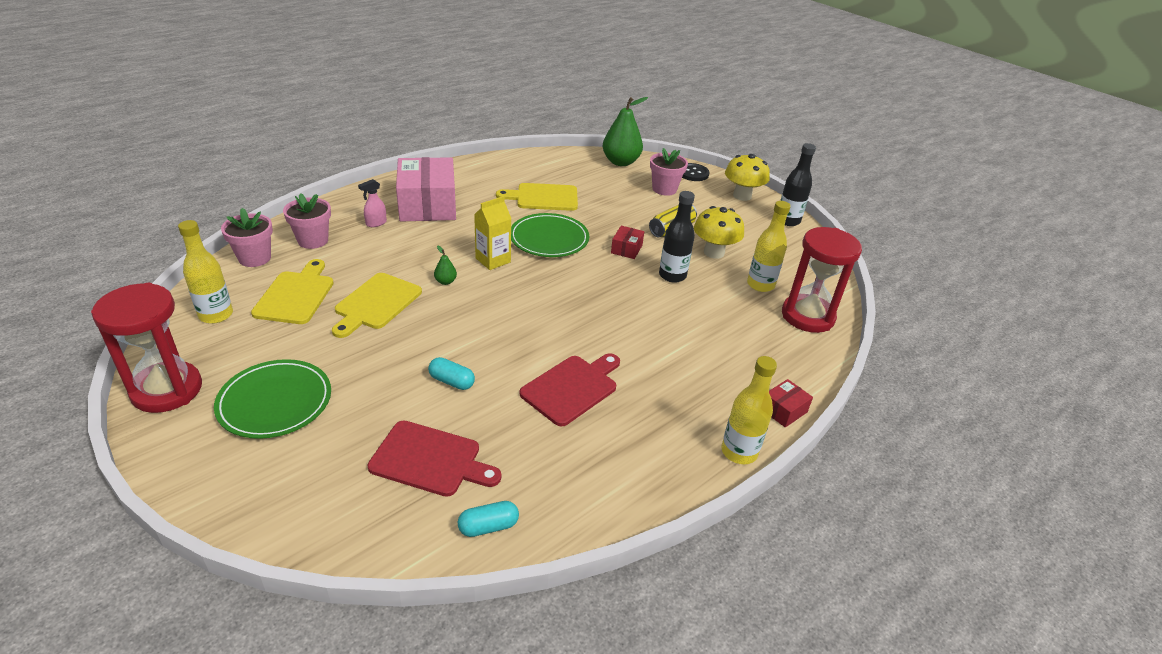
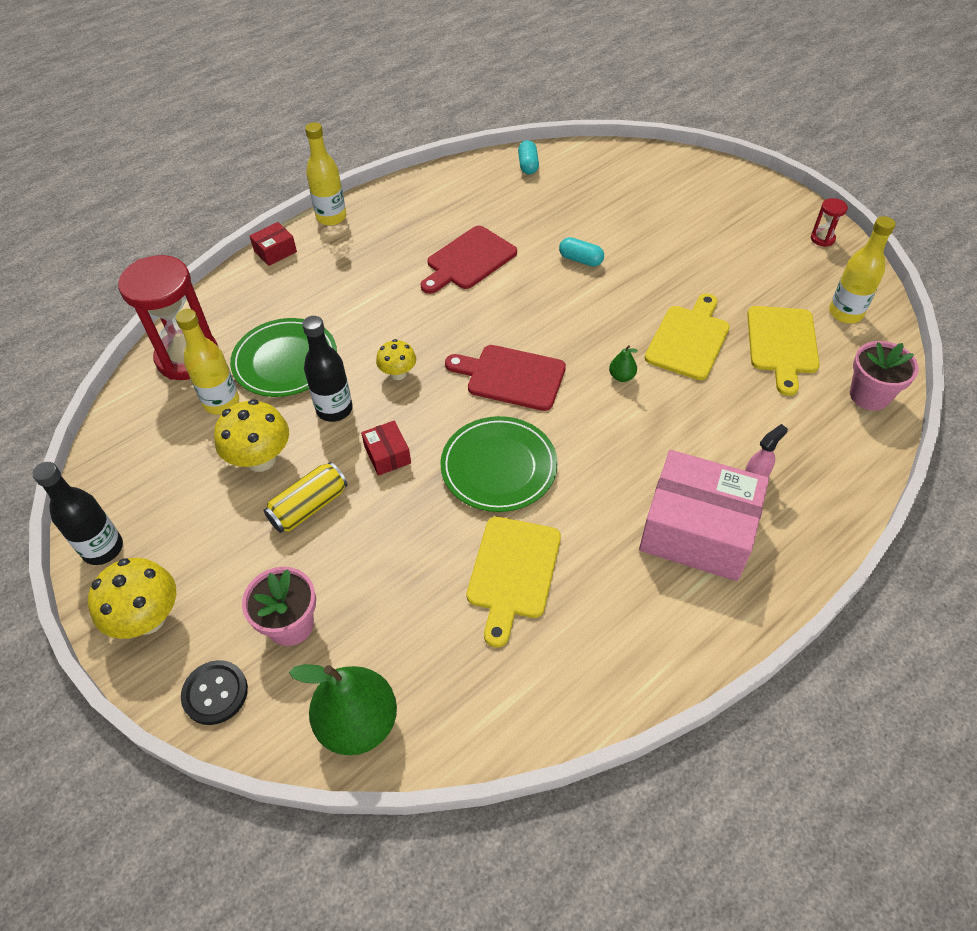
camera: 175 degrees left, 15 degrees up
(167, 390) = (822, 239): red hourglass -> red hourglass, size x0.42
(275, 402) = (725, 234): green plate -> green plate (285, 361)
(313, 240) = (820, 433): pink flower pot -> none
(427, 205) = (697, 530): pink box -> pink box turned 60 degrees counterclockwise
(430, 460) = (580, 200): red cutting board -> red cutting board (511, 377)
(488, 526) = (528, 165): turquoise capsule -> turquoise capsule turned 75 degrees counterclockwise
(493, 260) = (571, 417): yellow carton -> none
(543, 197) = (513, 572): yellow cutting board -> yellow cutting board turned 105 degrees clockwise
(626, 249) = (387, 455): red box -> red box turned 45 degrees counterclockwise
(628, 294) = (398, 374): none -> yellow mushroom

